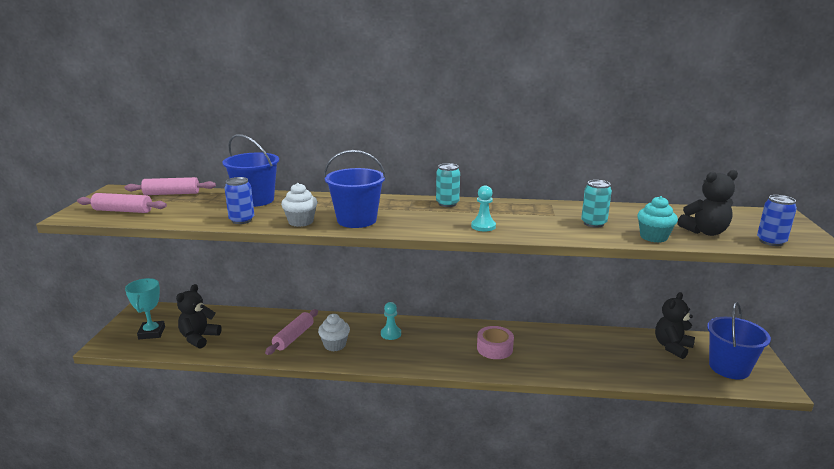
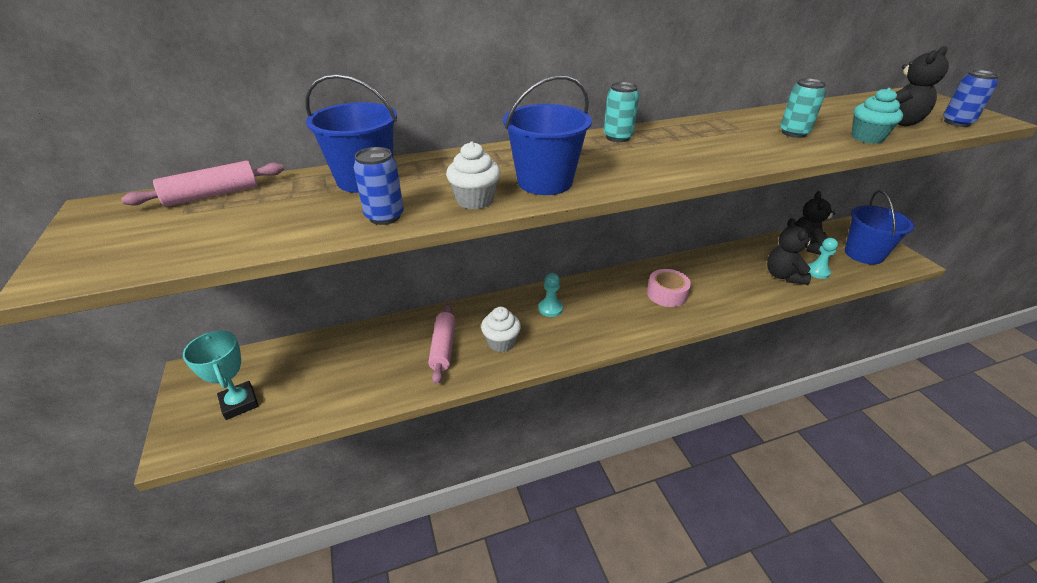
camera: 25 degrees left, 15 degrees up
(123, 211) = (154, 244): pink rolling pin -> none
(199, 338) = (318, 388): black teddy bear -> black teddy bear (783, 276)
(483, 226) = (698, 159): turquoise pawn -> turquoise pawn (817, 272)

